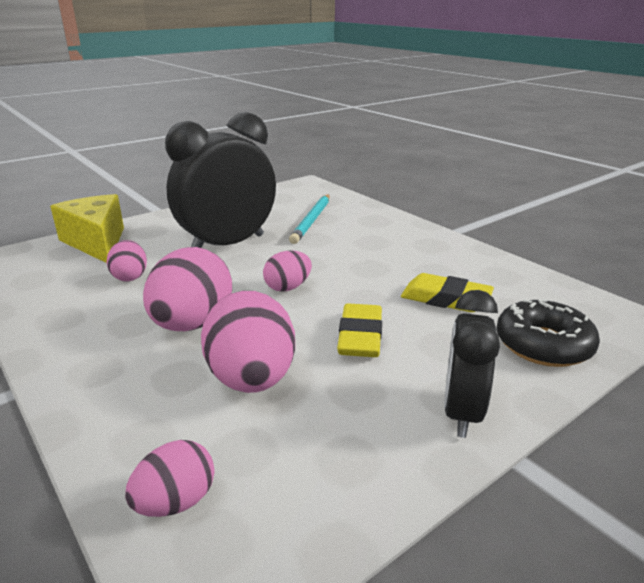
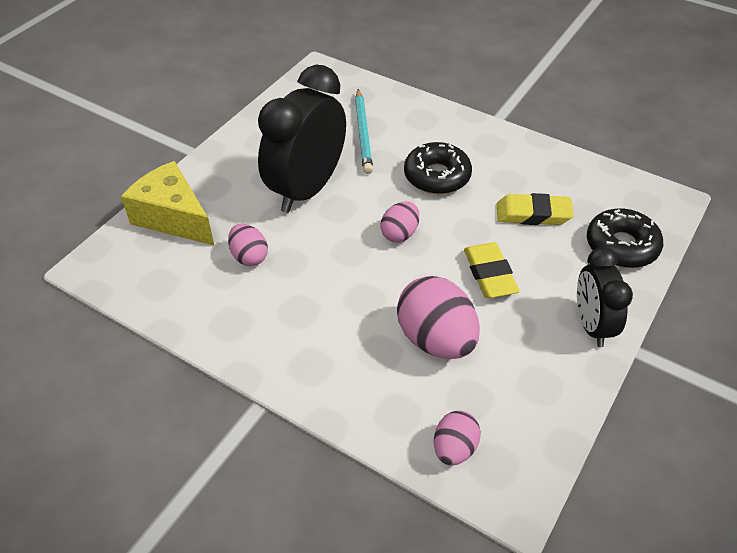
camera: 20 degrees left, 20 degrees up
(192, 324) = (350, 298): pink egg -> none
(360, 256) = (437, 176): none -> black donut

